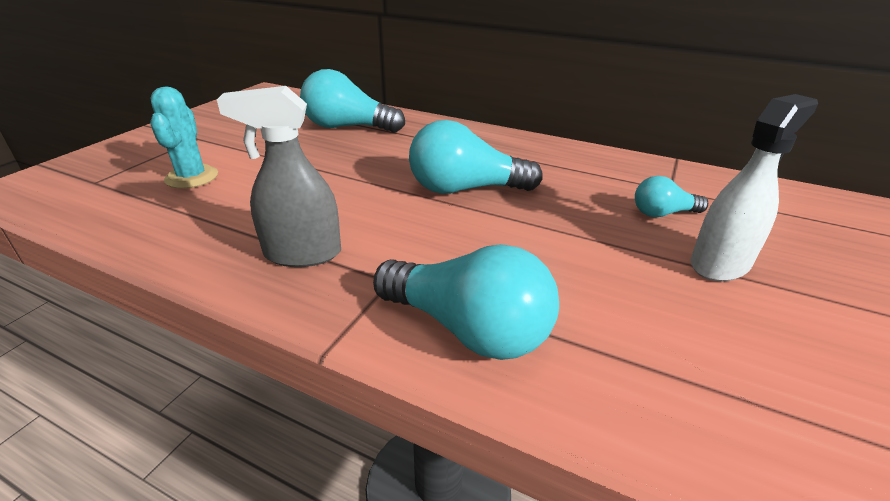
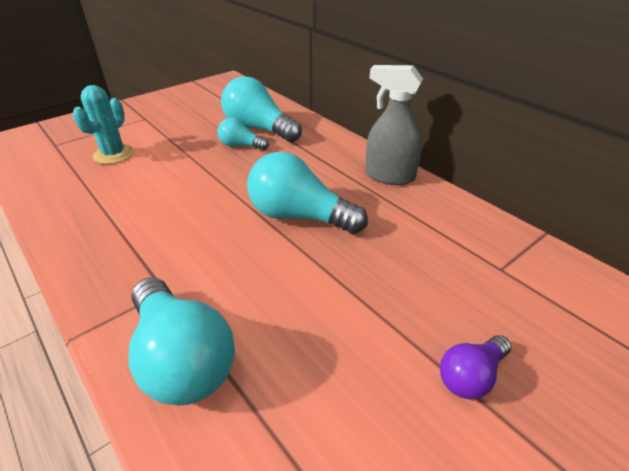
camera: 25 degrees right, 5 degrees up
(302, 254) = (127, 245): grey spray bottle -> grey spray bottle (389, 176)
(663, 213) = (465, 296): turquoise light bulb -> turquoise light bulb (241, 146)
(720, 264) = (471, 376): white spray bottle -> purple light bulb

